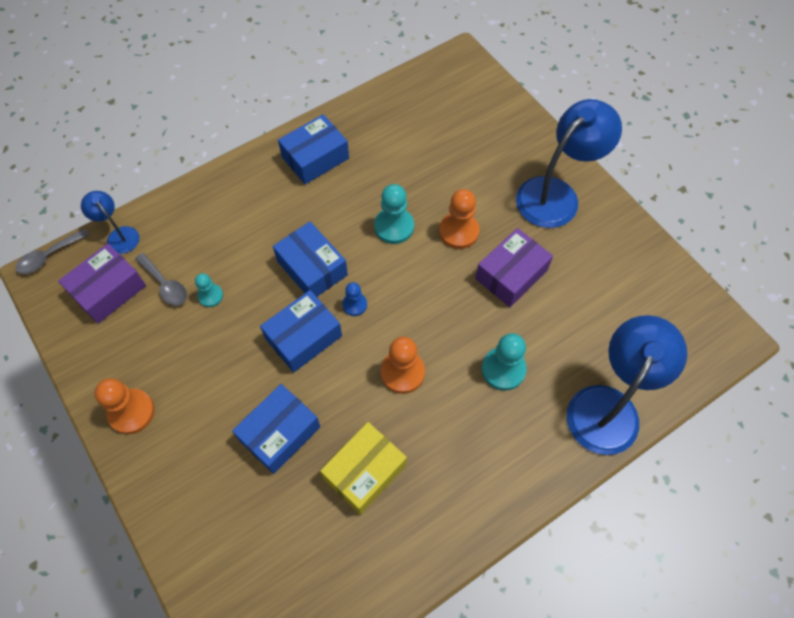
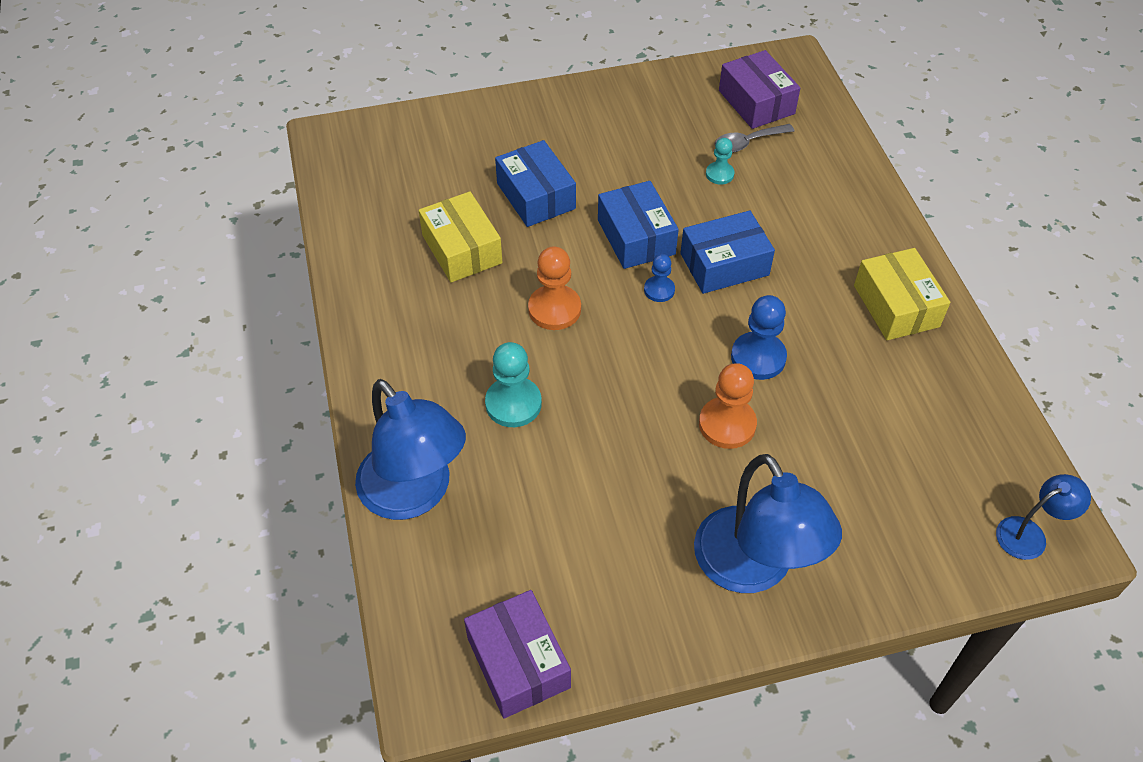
camera: 110 degrees right, 10 degrees down
(49, 256) = (815, 66): grey spoon -> none
(119, 235) = (825, 118): blue lamp -> blue lamp (1029, 534)
(131, 412) = (610, 100): orange pawn -> none
(315, 158) = (896, 306): blue box -> yellow box
(394, 227) = (758, 357): turquoise pawn -> blue pawn
(511, 274) = (639, 460): purple box -> purple box (518, 662)

